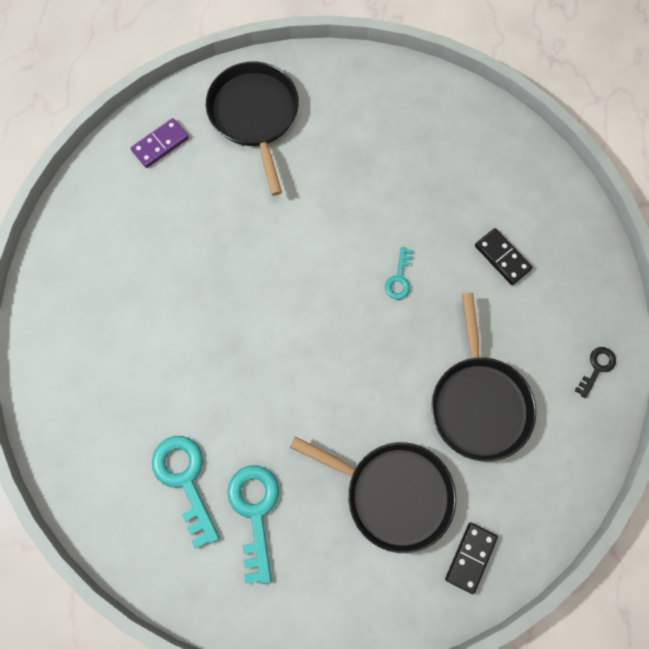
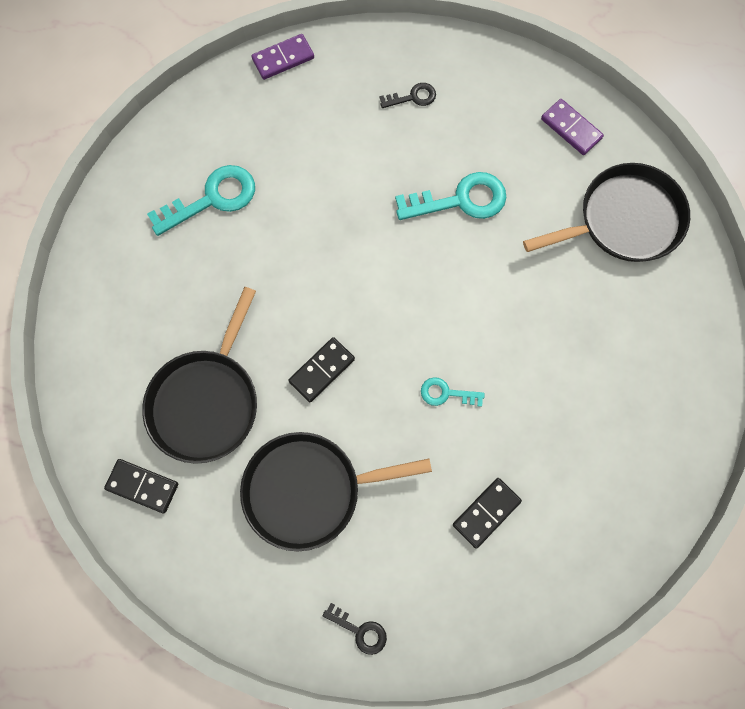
camera: 85 degrees right, 0 degrees up
(37, 400) = (283, 59): none -> purple domino
(104, 278) = (412, 97): none -> black key
(255, 512) = (183, 266): turquoise key -> turquoise key (460, 200)
(370, 384) = (322, 370): none -> black domino

